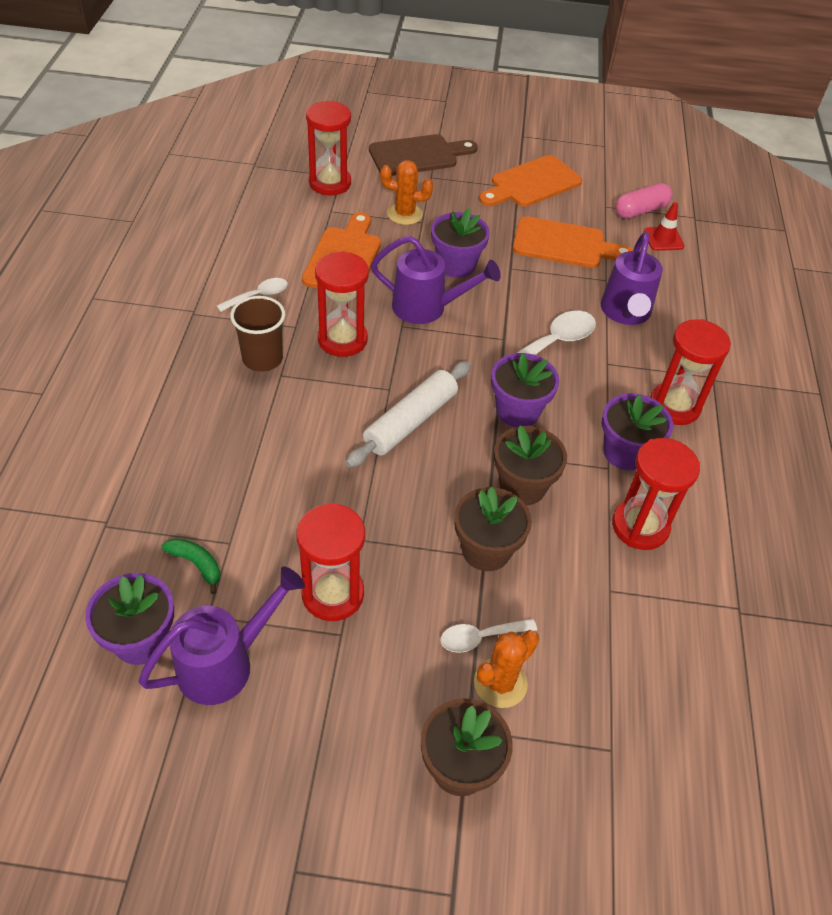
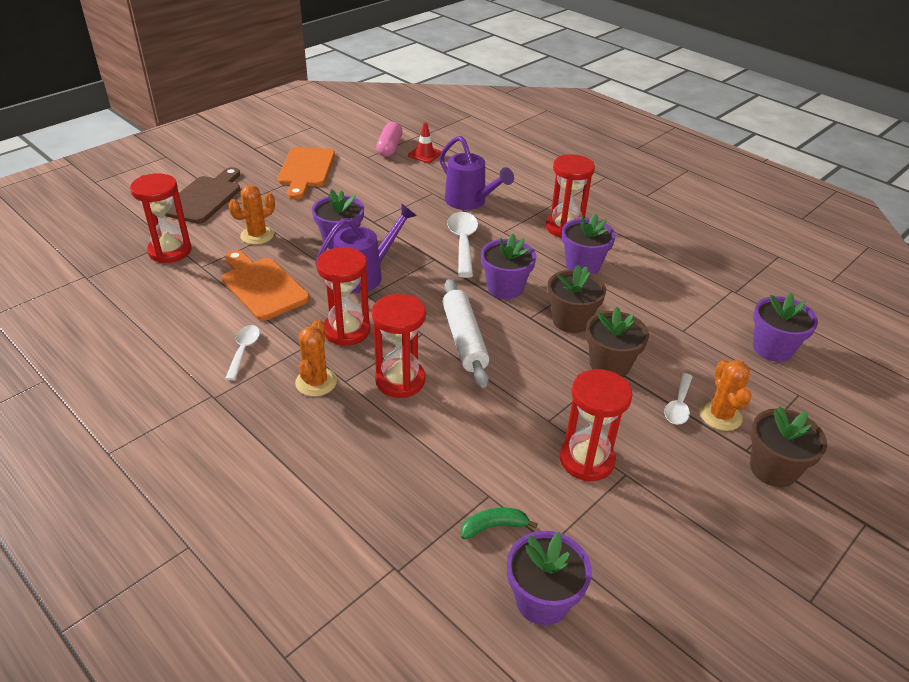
camera: 50 degrees left, 10 degrees down
(225, 663) = (605, 555): purple watering can -> none
(262, 358) = (316, 382): brown cup -> orange cactus
(564, 244) = (380, 190): orange cutting board -> none
(640, 526) = (644, 292): red hourglass -> red hourglass (400, 380)
(669, 692) = (772, 349): none -> purple flower pot

